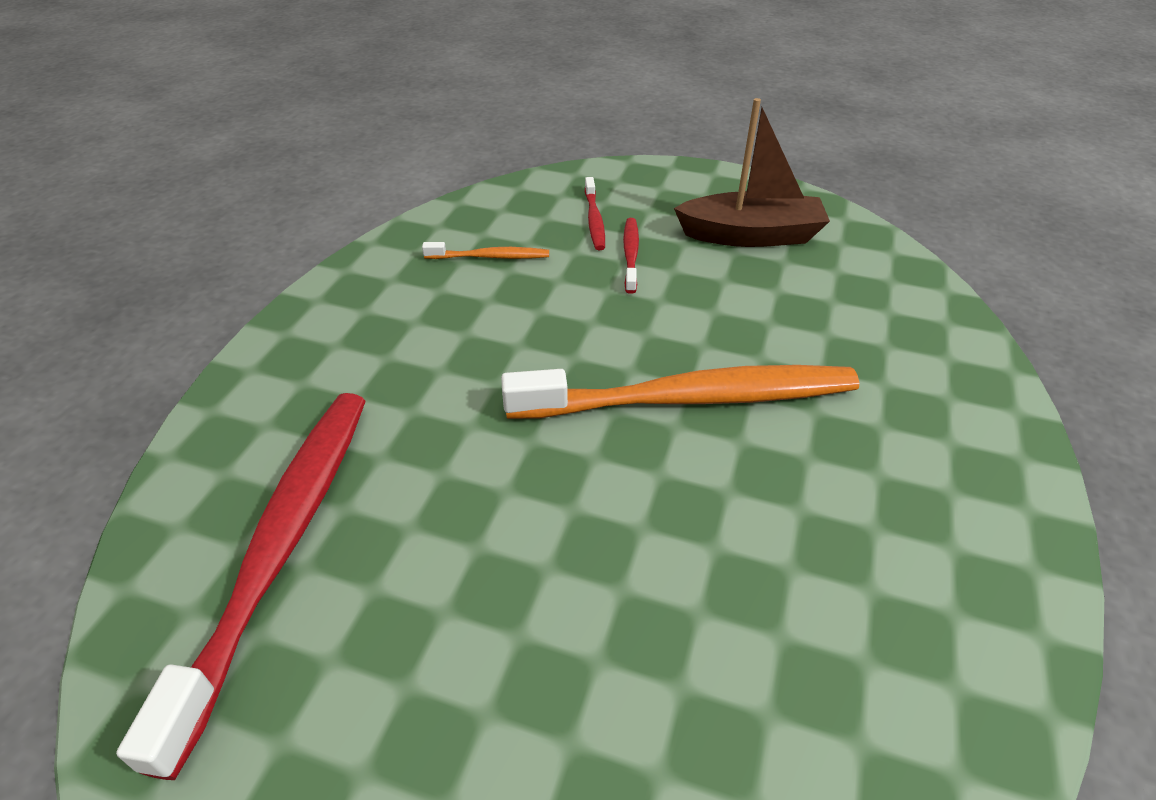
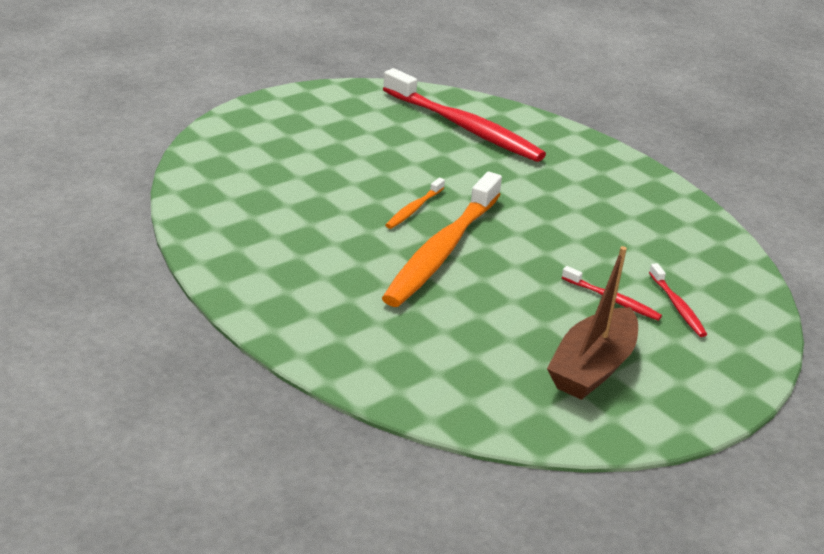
camera: 120 degrees right, 10 degrees down
(490, 257) = (657, 245): orange toothbrush -> orange toothbrush (414, 209)
(594, 220) = (677, 306): red toothbrush -> red toothbrush turned 135 degrees counterclockwise

